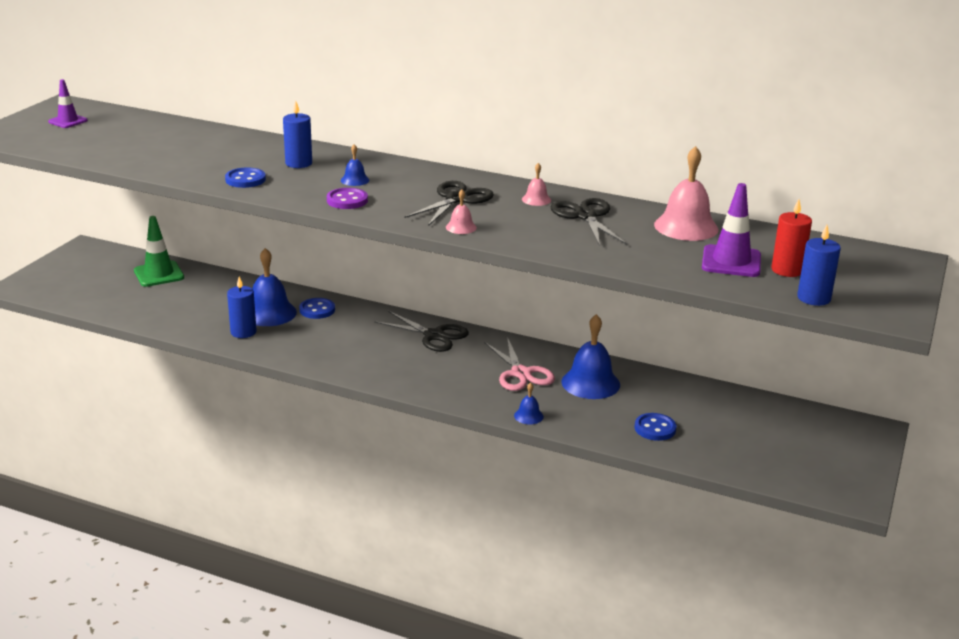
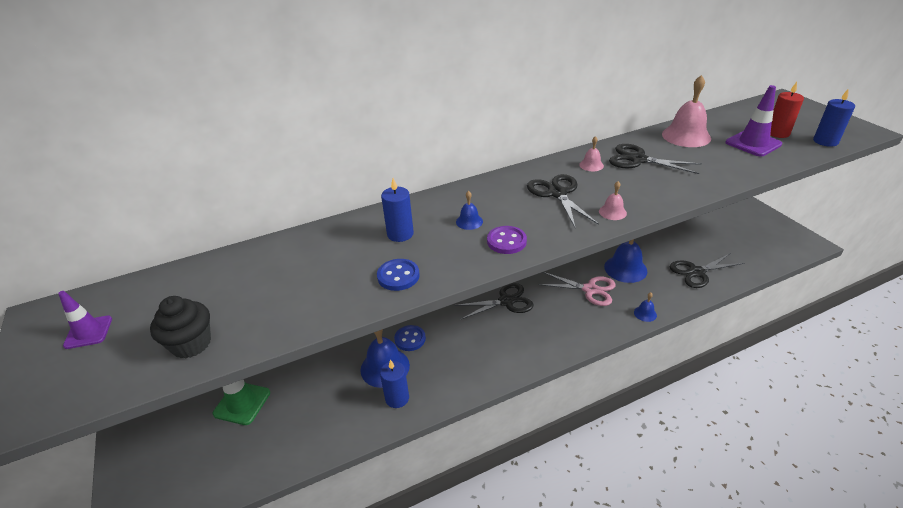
camera: 45 degrees left, 10 degrees up
(94, 149) = (191, 344): none -> black cupcake
(655, 428) = (697, 272): blue button -> black scissors

